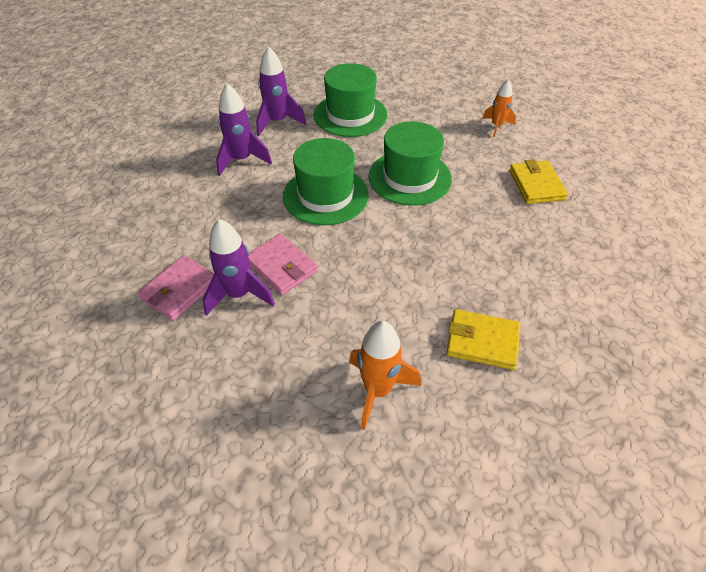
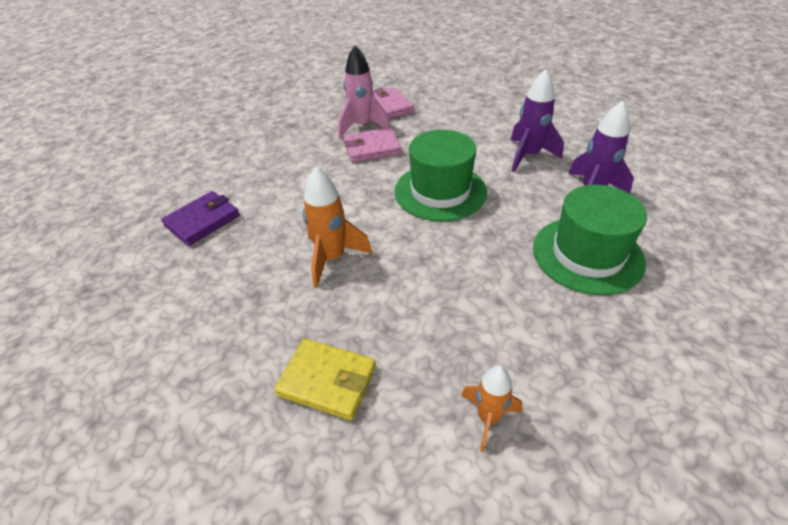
camera: 120 degrees right, 5 degrees down
(239, 294) = (362, 126): purple rocket -> pink rocket
(377, 390) = (230, 160): orange rocket -> orange rocket (332, 258)
(409, 177) = (428, 260): green hat -> none
(482, 341) = (202, 221): yellow wallet -> purple wallet

